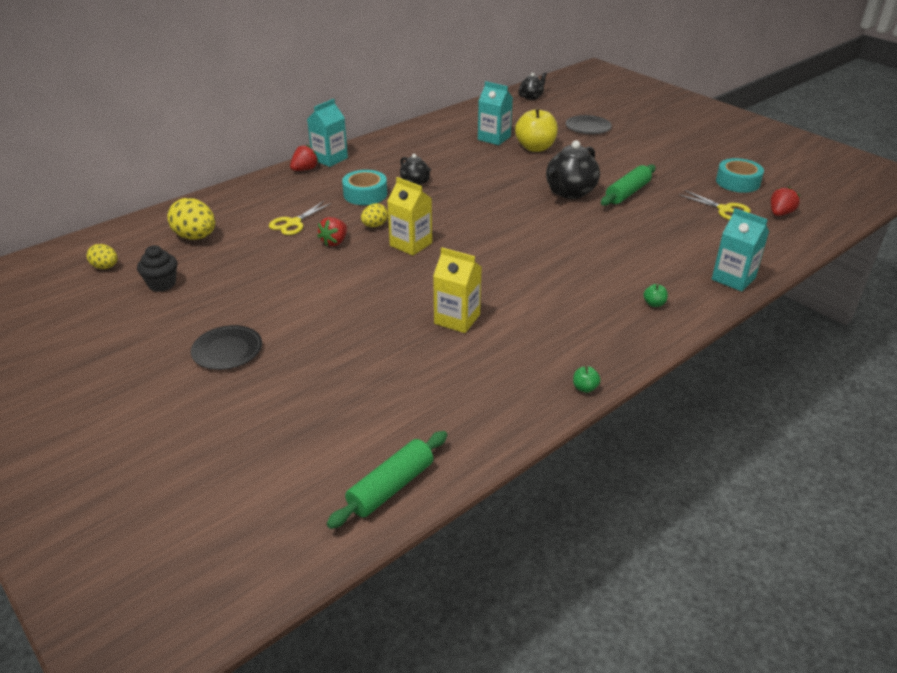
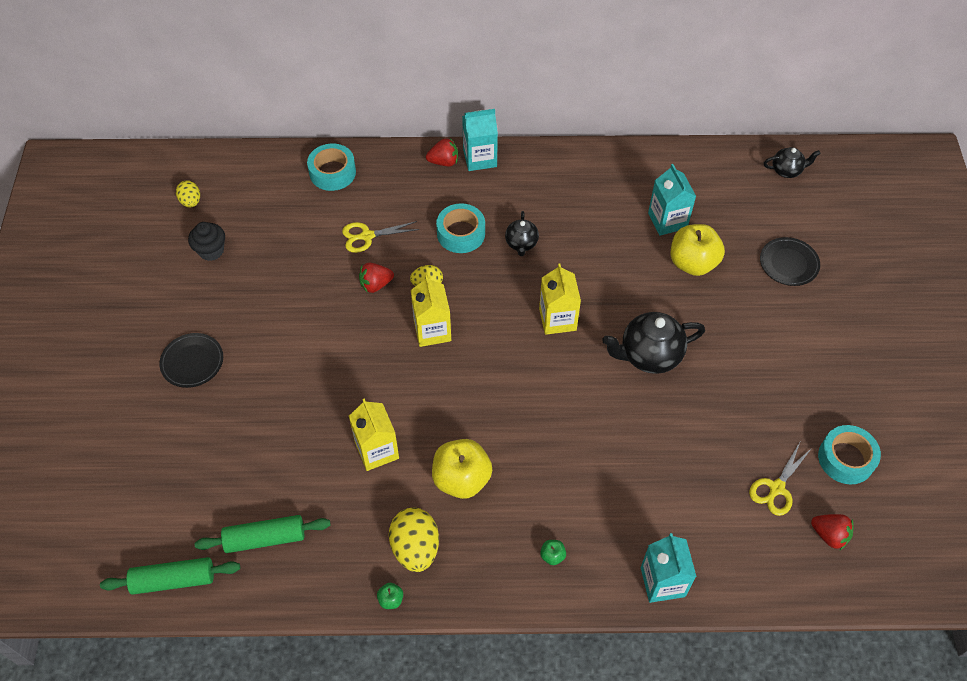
camera: 40 degrees right, 20 degrees up
(196, 237) = (280, 205): yellow egg -> yellow egg (415, 548)
(220, 205) = (332, 172): none -> turquoise tape
(489, 202) = (557, 319): none -> yellow carton
(539, 301) = (461, 479): none -> yellow apple
(627, 193) = (706, 395): green rolling pin -> green rolling pin (265, 538)
(724, 209) = (776, 488): yellow scissors -> yellow scissors turned 45 degrees clockwise
(780, 213) = (829, 535): red strawberry -> red strawberry turned 45 degrees clockwise

